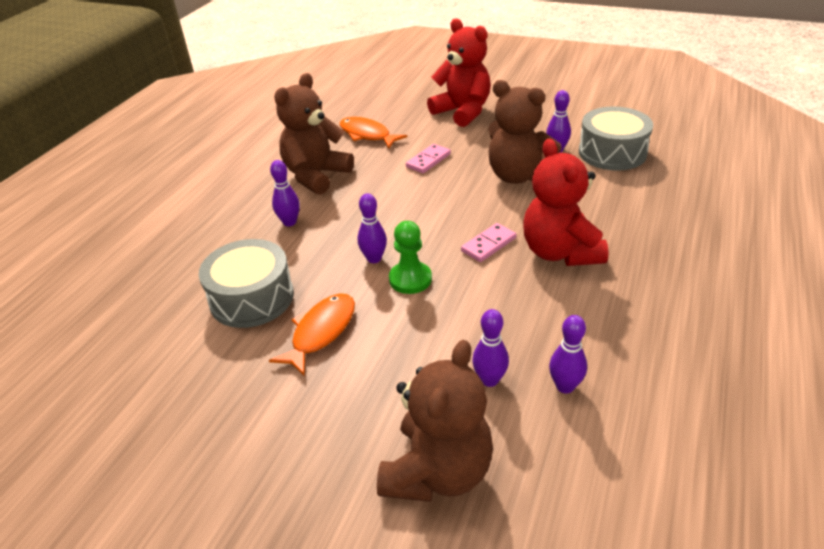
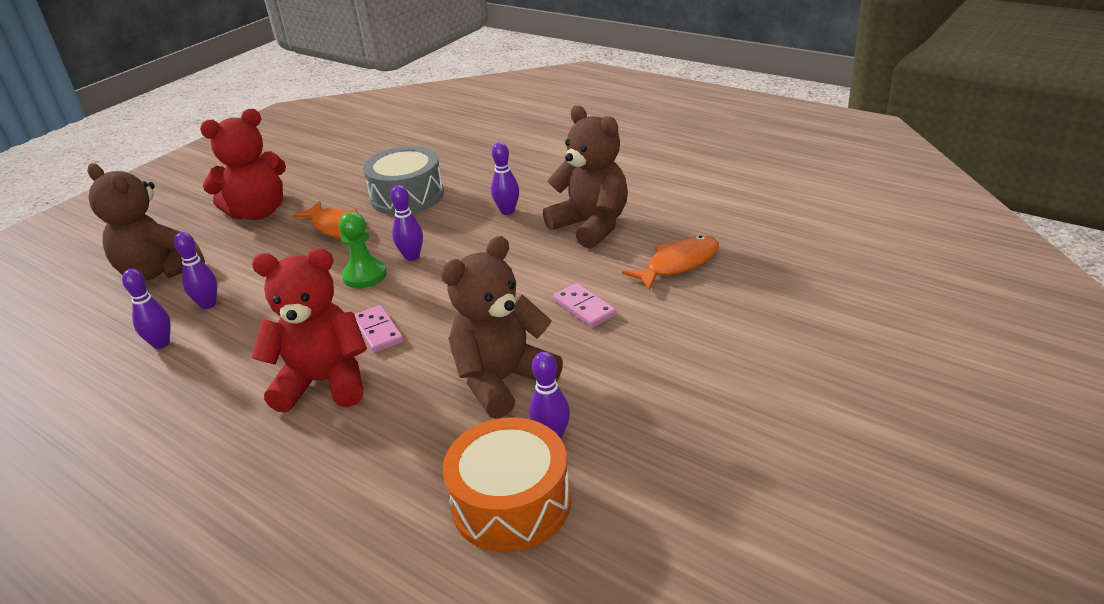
camera: 105 degrees right, 5 degrees down
(462, 112) = (721, 357): red teddy bear -> red teddy bear (258, 212)
(612, 152) = (511, 503): grey drum -> orange drum

